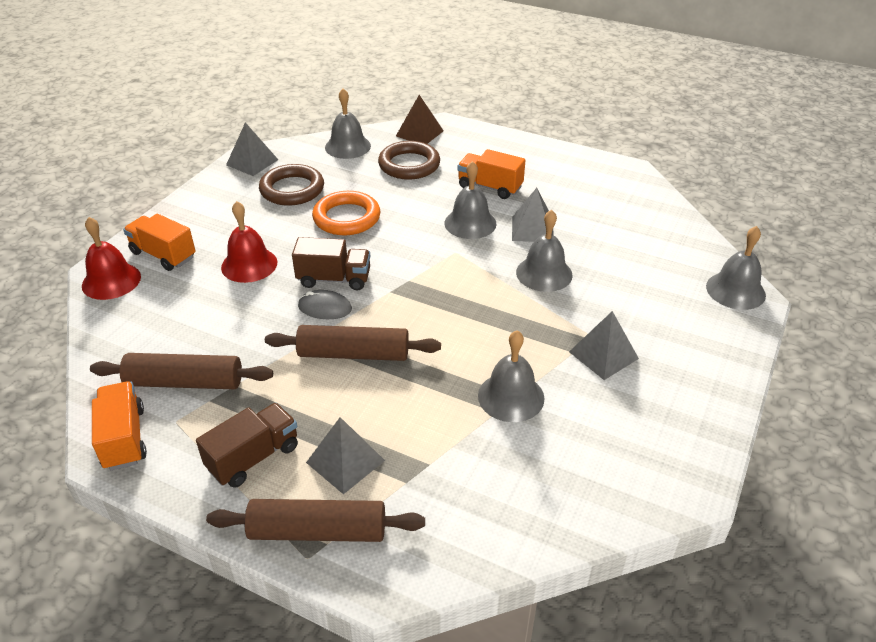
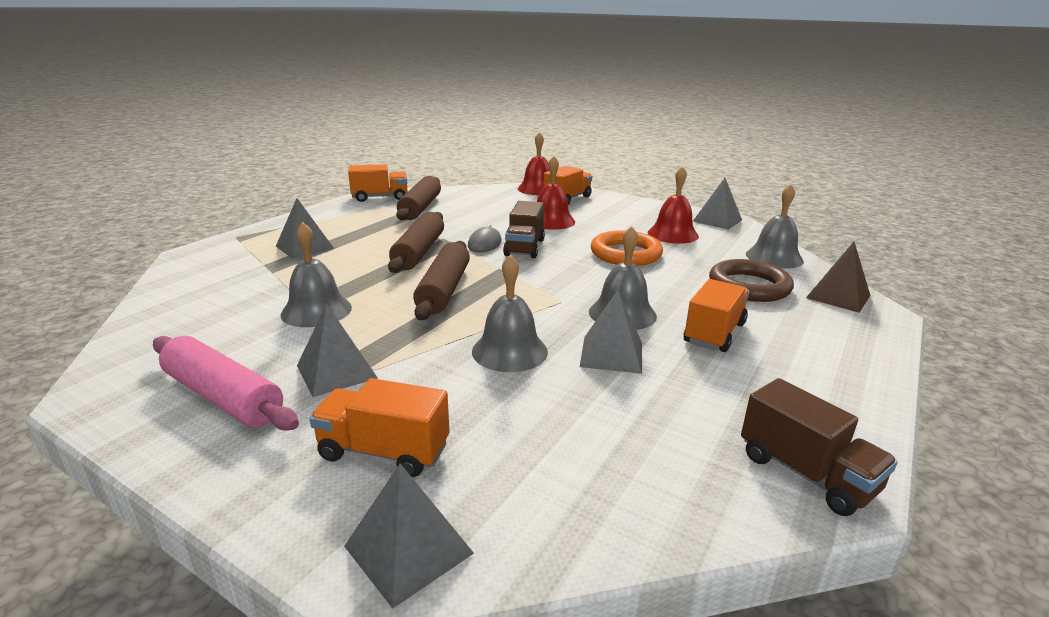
camera: 95 degrees right, 15 degrees down
(253, 457) = (334, 224): brown truck -> brown truck (806, 473)
(292, 189) = (672, 234): brown ring -> red bell
(317, 531) = (252, 239): brown rolling pin -> brown rolling pin (444, 290)
(659, 406) = (224, 397): none -> pink rolling pin
(675, 312) = (384, 451): none -> orange truck
(735, 290) = (408, 549): grey bell -> grey pyramid

